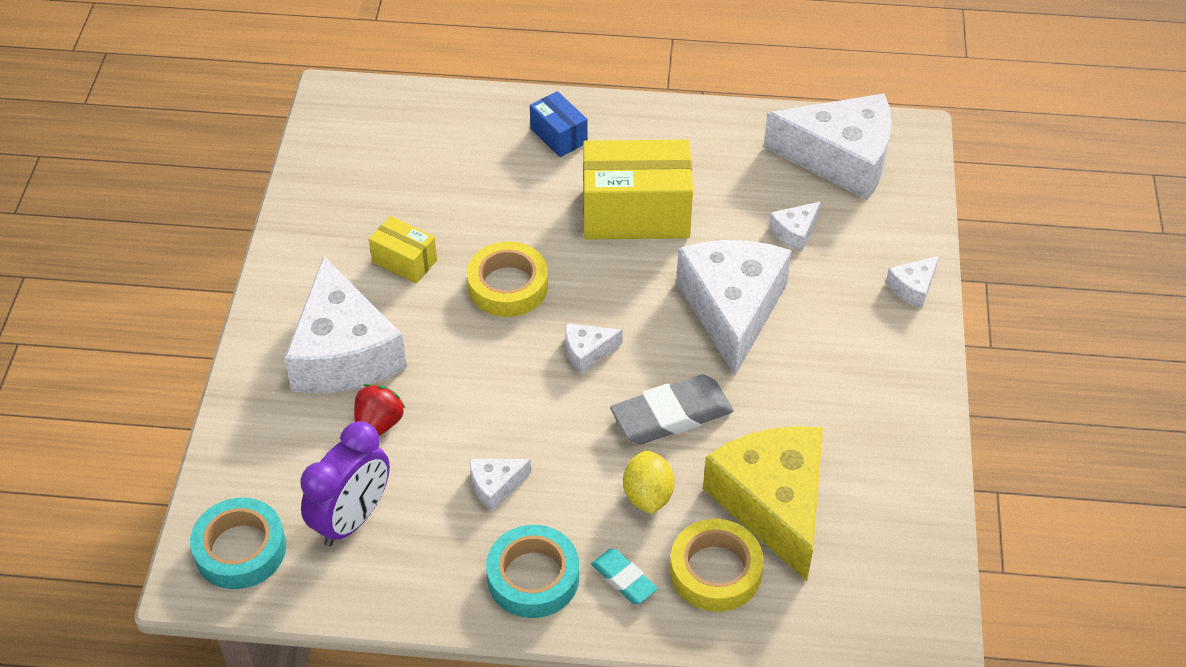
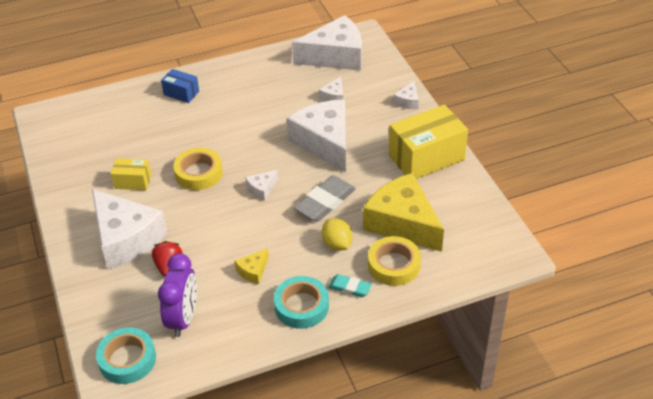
camera: 25 degrees left, 5 degrees down
(495, 486) = (253, 271): white cheese -> yellow cheese
(636, 213) = (246, 115): yellow box -> yellow box (426, 157)

